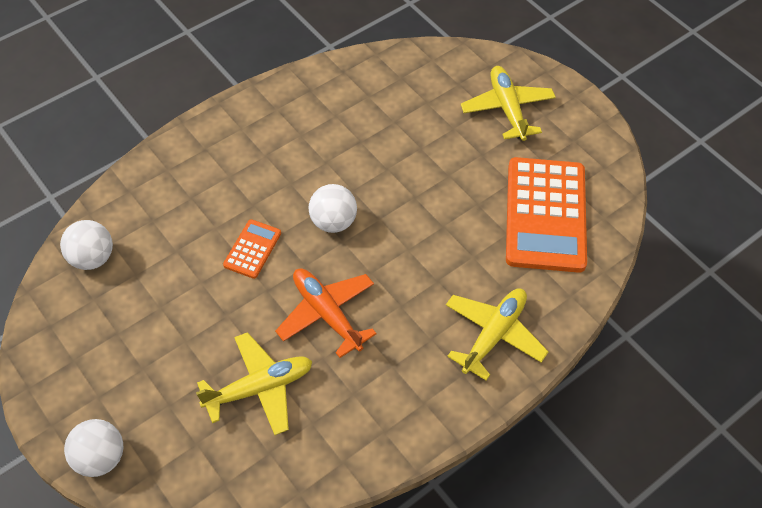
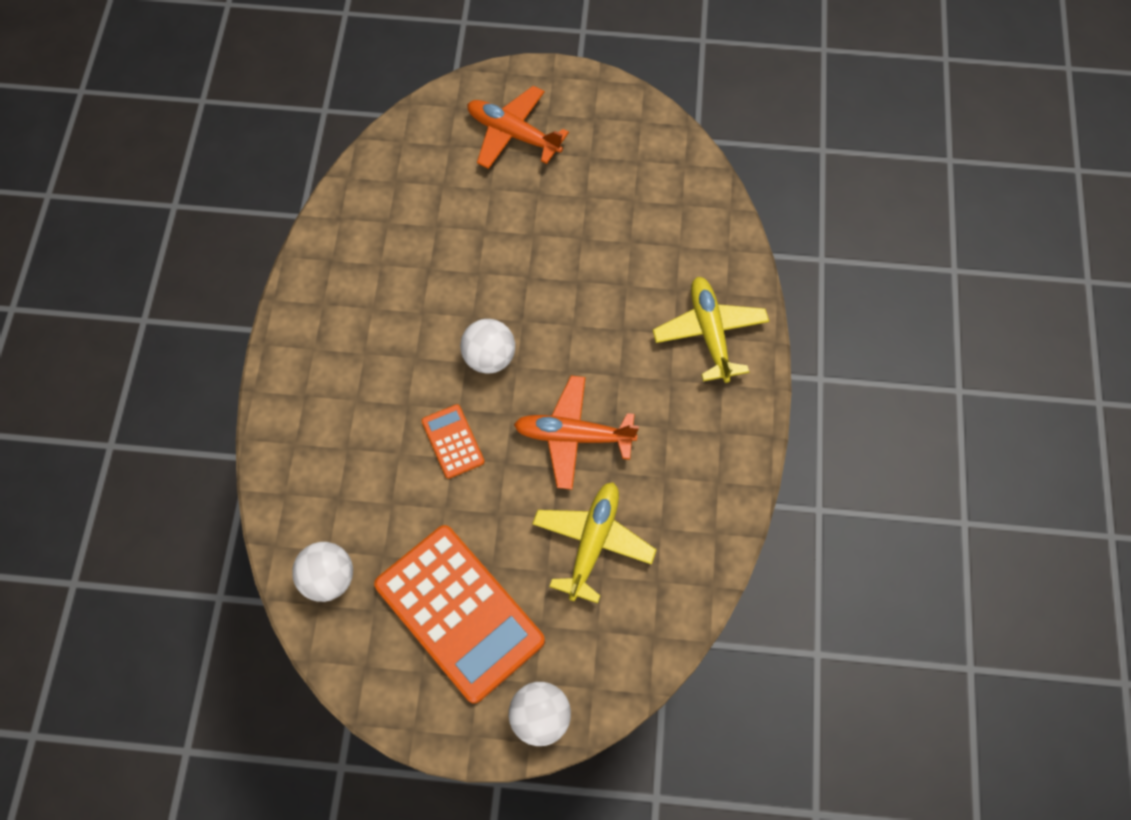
camera: 45 degrees left, 10 degrees up
(507, 109) = (513, 134): yellow plane -> orange plane
(545, 215) = (641, 201): orange calculator -> orange calculator (459, 613)

